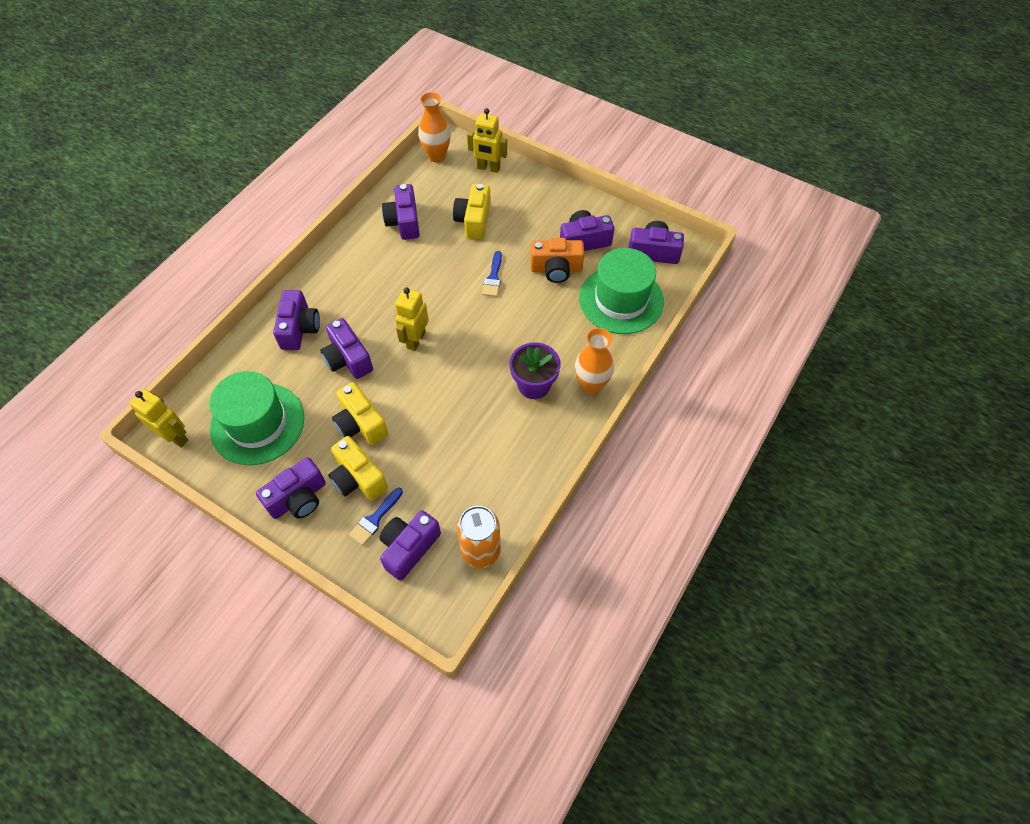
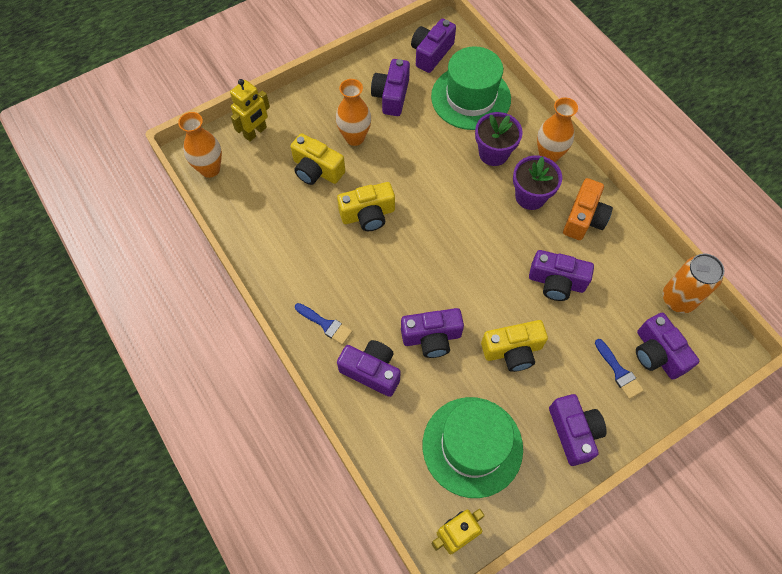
camera: 65 degrees left, 5 degrees up
(358, 478) = (571, 372): yellow camera -> yellow camera (368, 215)
(404, 222) = (283, 229): purple camera -> purple camera (556, 282)
(415, 340) = (437, 271): yellow robot -> none
(493, 277) = (396, 181): blue brush -> blue brush (326, 324)
(522, 233) = (355, 138): none -> orange vase
(556, 269) = (412, 129): orange camera -> orange camera (584, 218)
(566, 339) = (493, 153): none -> purple flower pot

